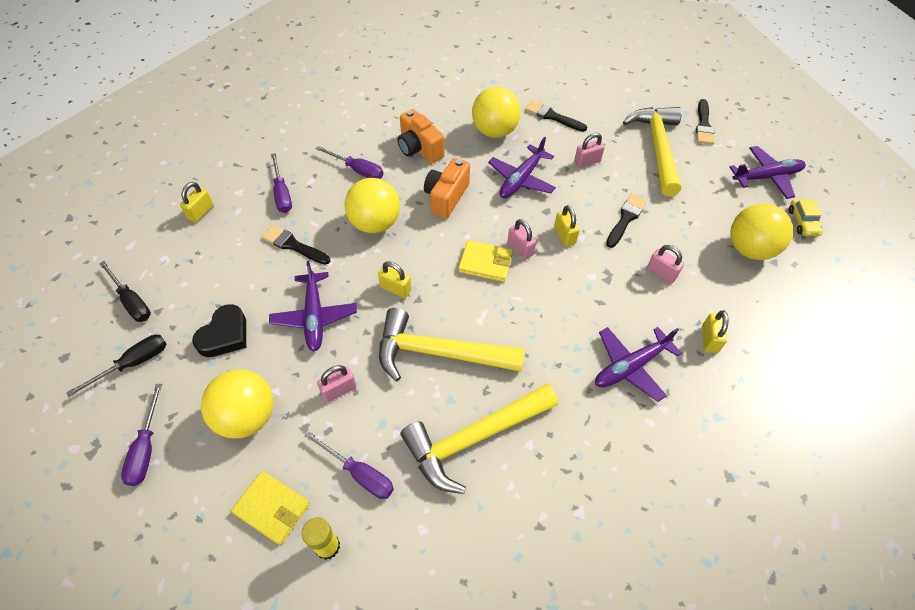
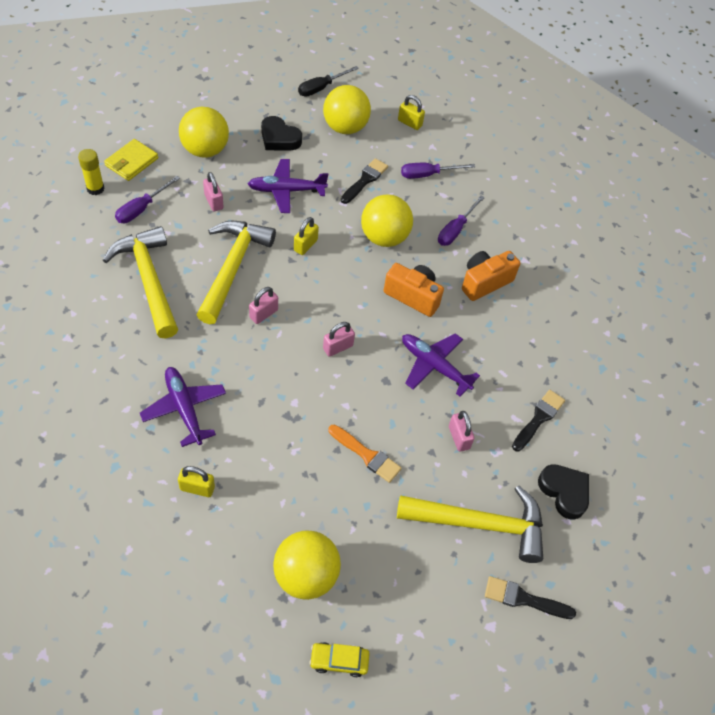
camera: 90 degrees right, 0 degrees up
(133, 363) = (265, 92): black screwdriver -> none
(146, 448) = (195, 101): purple screwdriver -> none
(485, 263) = (324, 316): yellow wallet -> none
(494, 131) = (512, 354): yellow ball -> yellow ball (345, 127)
(564, 235) = (350, 390): yellow padlock -> none
(611, 104) = (564, 492): none -> black heart
(626, 219) = (366, 455): black brush -> orange brush
(661, 273) = (287, 468): pink padlock -> pink padlock (263, 314)
(766, 177) = (421, 646): purple plane -> none

